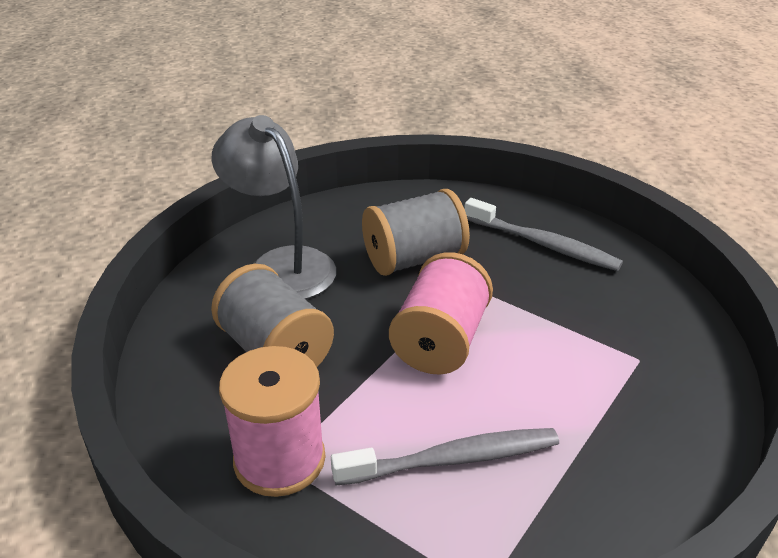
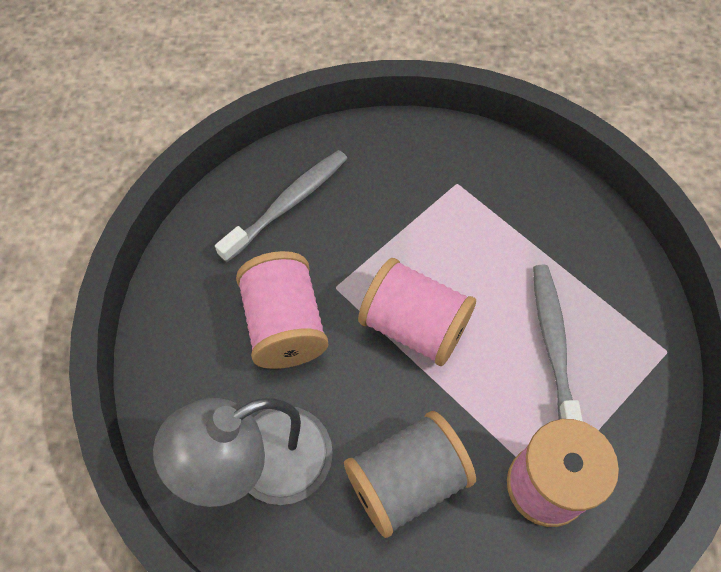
camera: 80 degrees left, 25 degrees up
(414, 259) = (285, 325): grey spool -> pink spool

